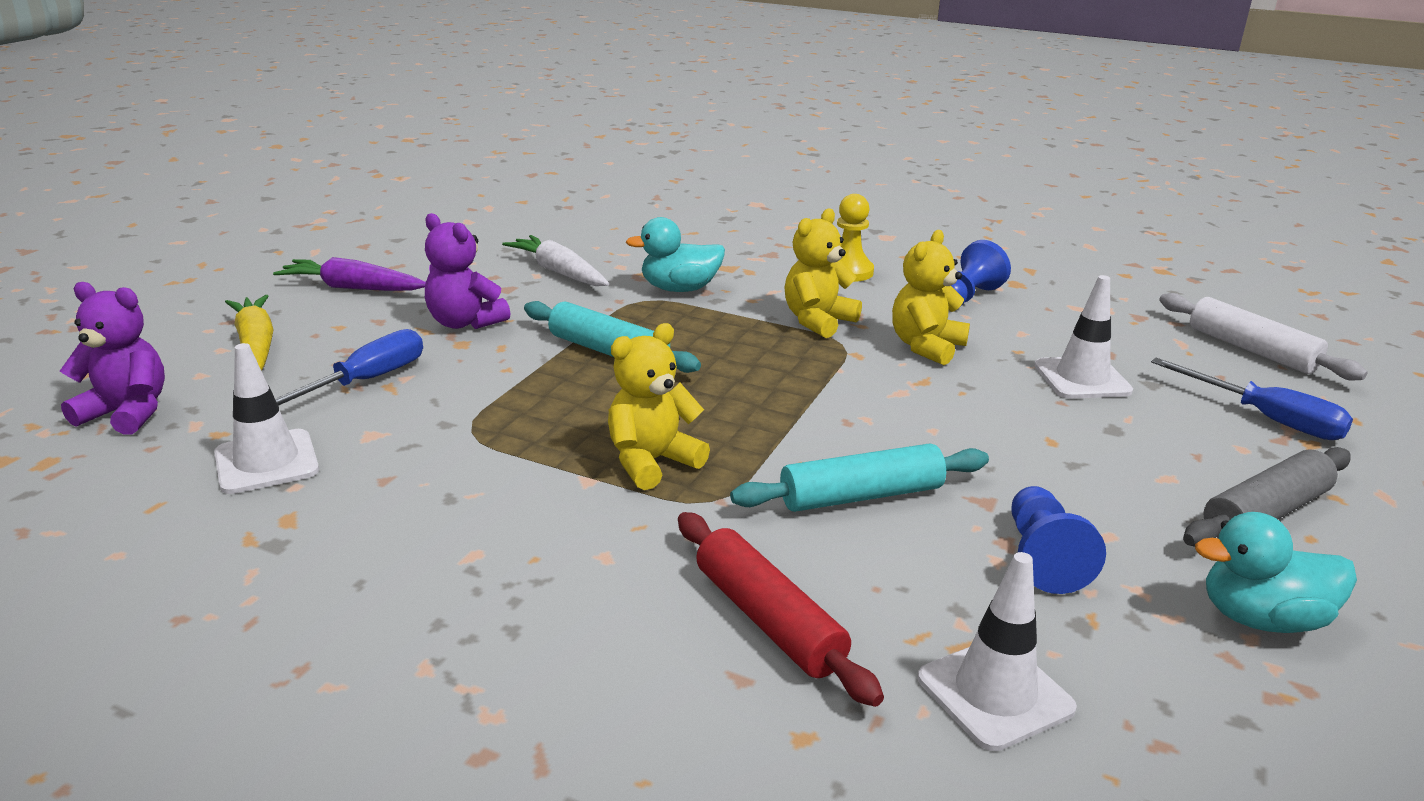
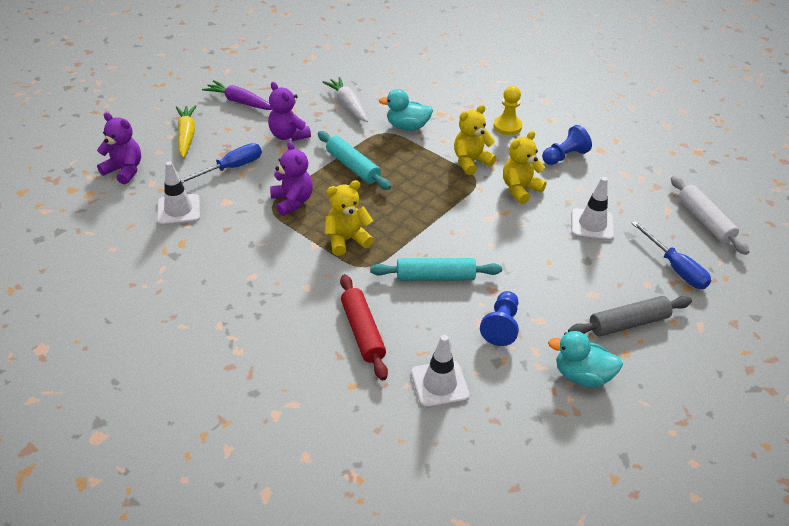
camera: 15 degrees right, 15 degrees up
(512, 417) = (292, 201): none -> purple teddy bear

